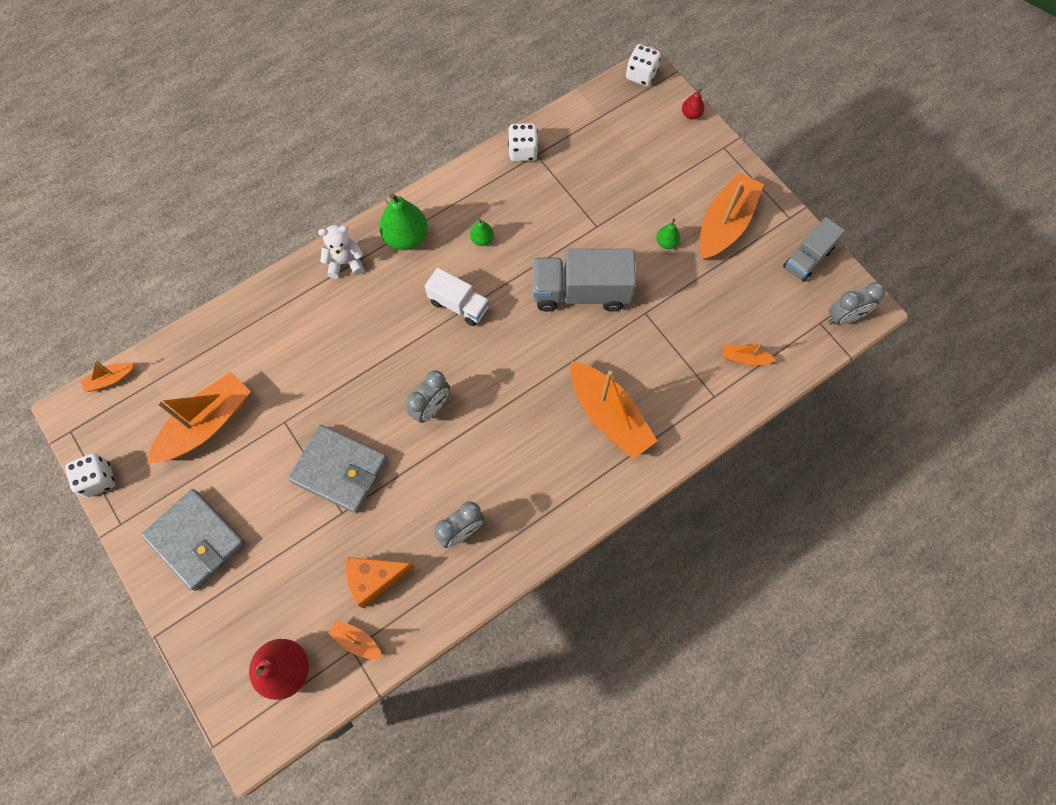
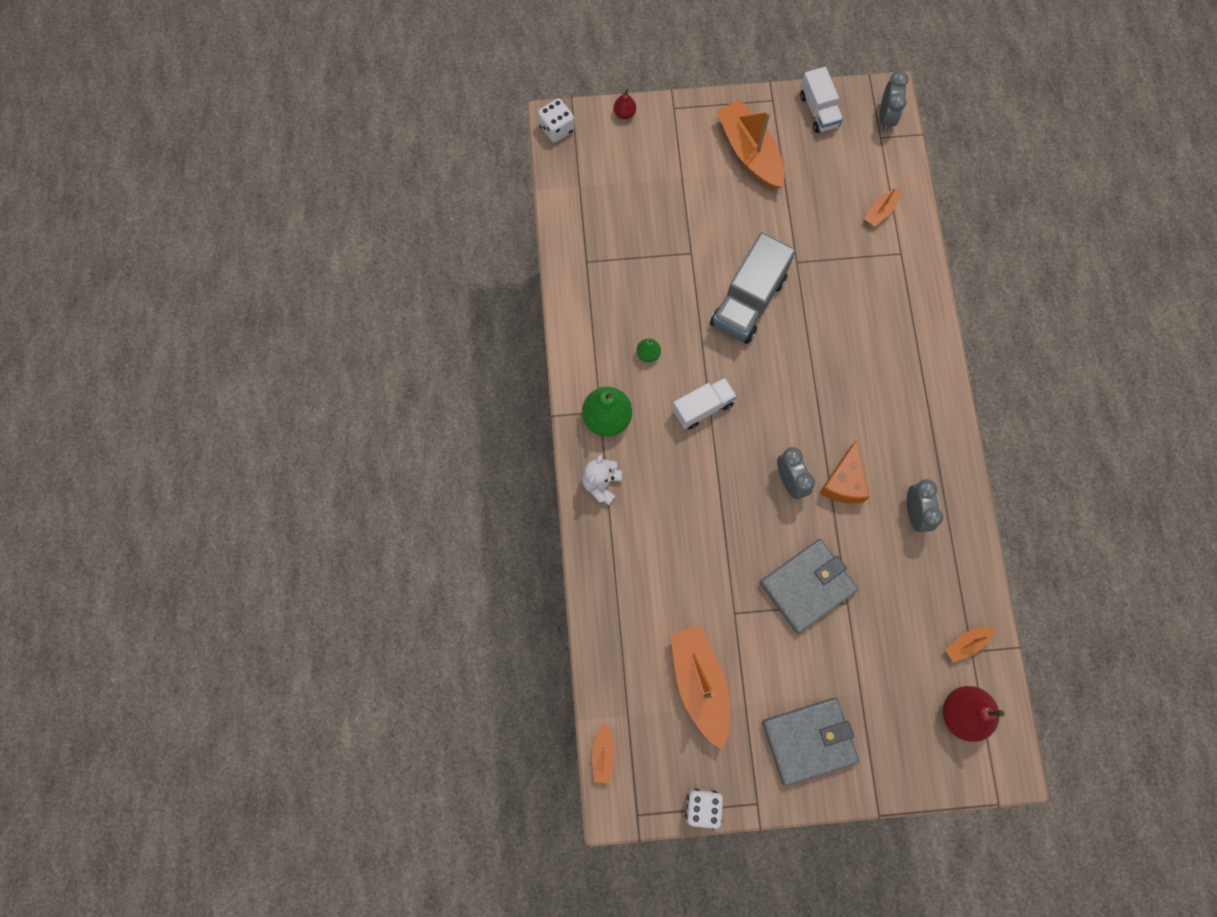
camera: 60 degrees left, 5 degrees up
(375, 579) = (921, 604): orange cheese -> orange cheese (843, 482)
(523, 151) = (576, 271): white dice -> none
(609, 415) = (874, 342): orange boat -> none
(666, 242) = (740, 207): green pear -> none
(807, 259) = (818, 110): grey truck -> white truck

